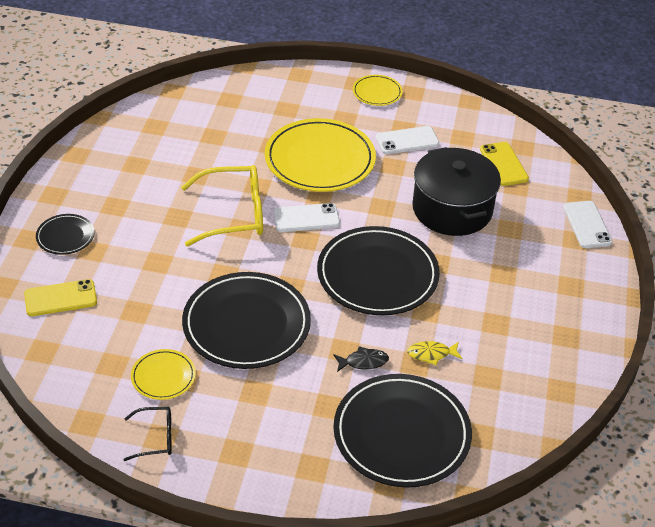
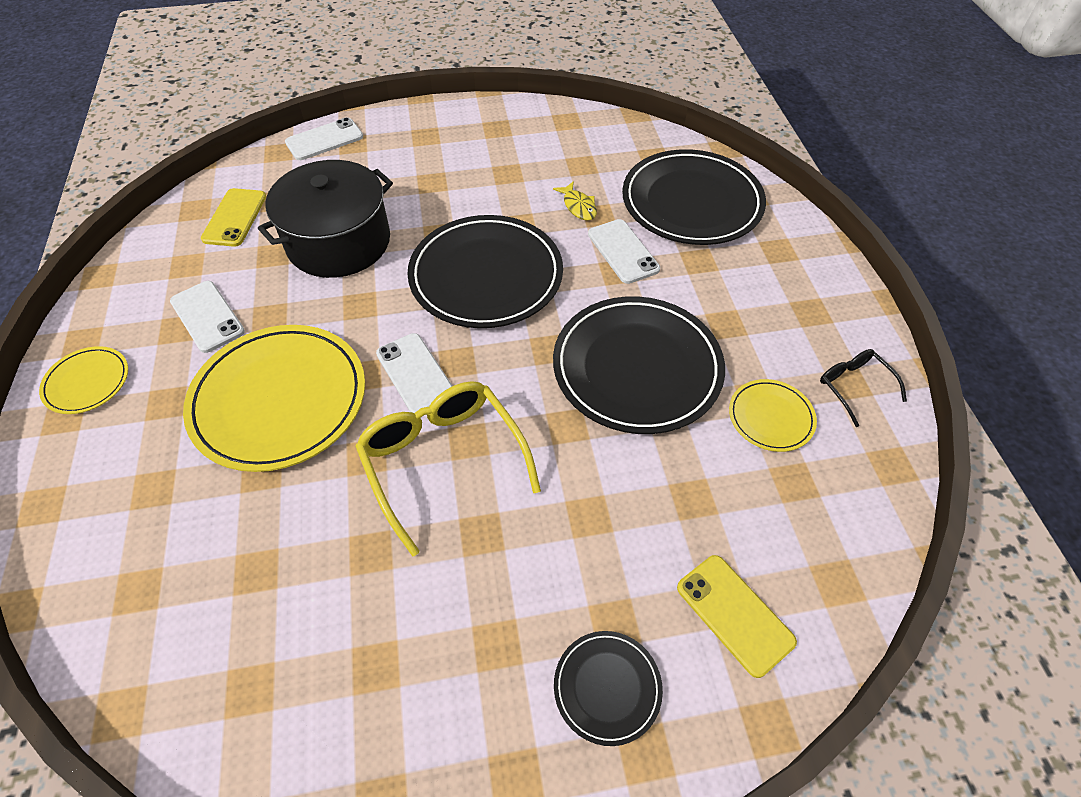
camera: 110 degrees left, 10 degrees up
(363, 362) = (623, 251): black fish -> white phone
(503, 164) = (235, 218): yellow phone -> yellow phone turned 45 degrees counterclockwise

